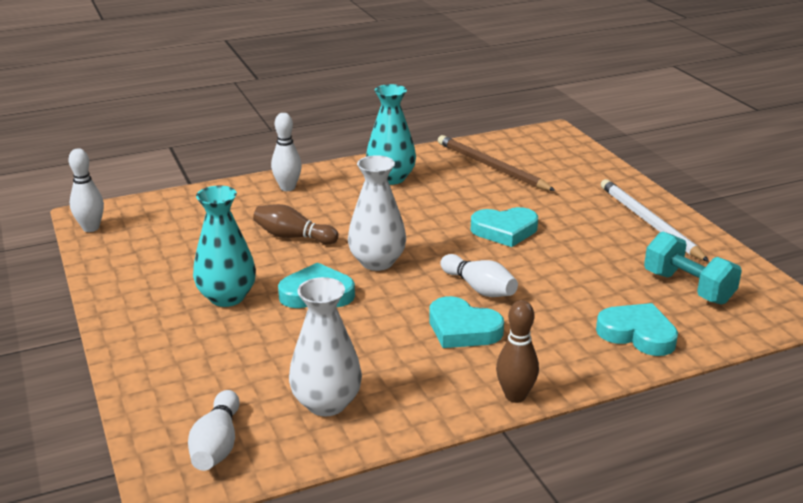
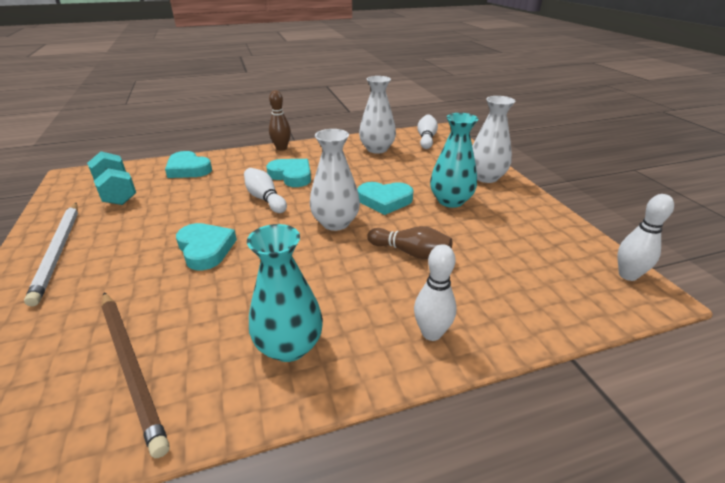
camera: 175 degrees left, 5 degrees up
(152, 341) = (486, 177): none -> white vase
(504, 231) = (205, 249): turquoise heart -> turquoise heart turned 60 degrees clockwise

